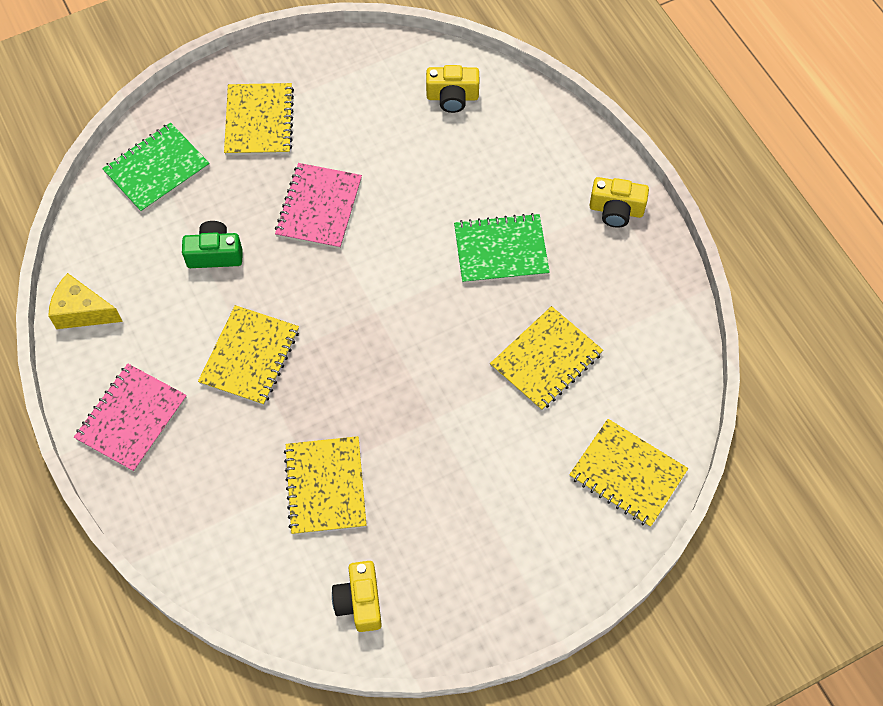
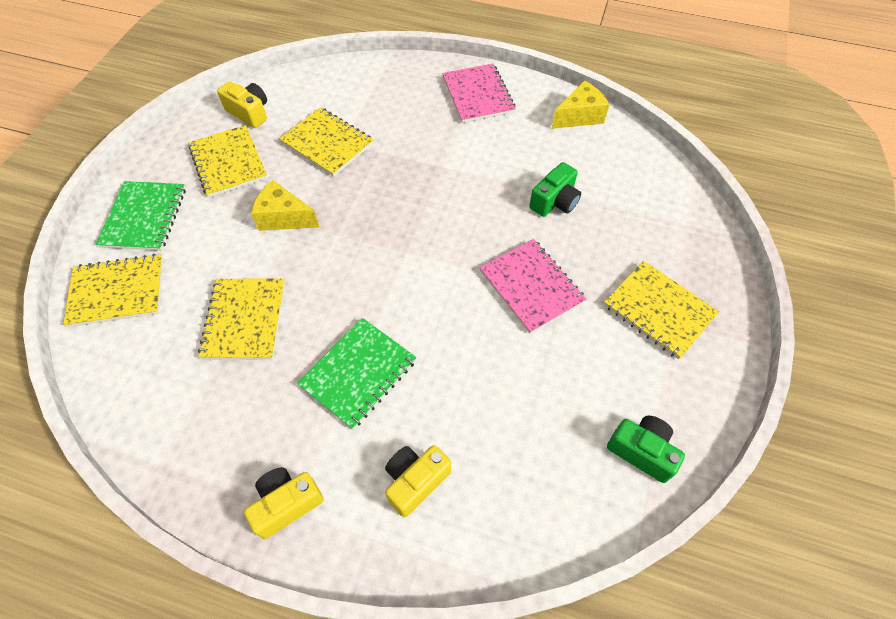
camera: 135 degrees right, 5 degrees down
(157, 169) = (667, 218): green notebook -> green notebook (144, 217)
(250, 356) = (454, 167): yellow notebook -> yellow notebook (228, 162)
(381, 67) = (642, 451): none -> green camera
(438, 432) = (284, 217): none -> yellow cheese
(452, 97) = (548, 482): yellow camera -> yellow camera (415, 481)

